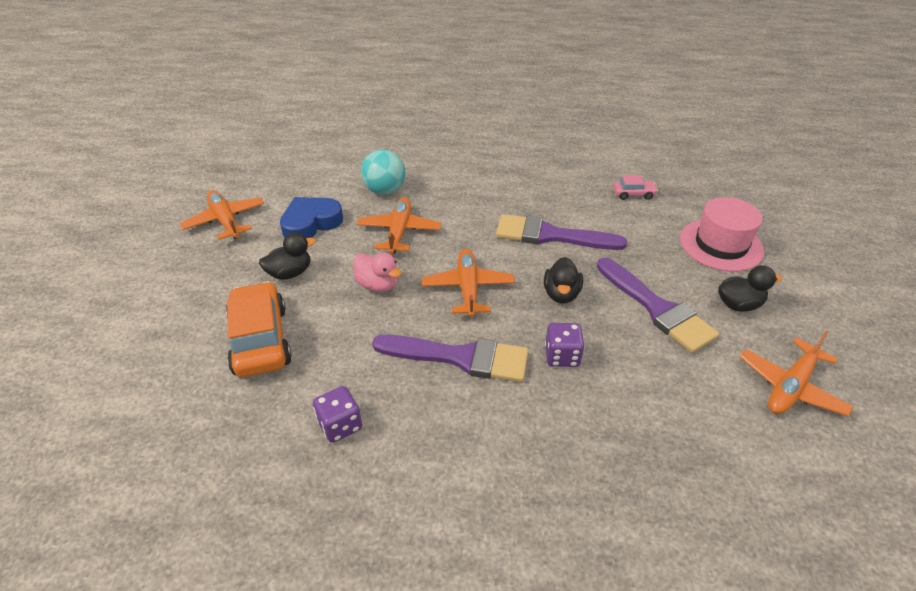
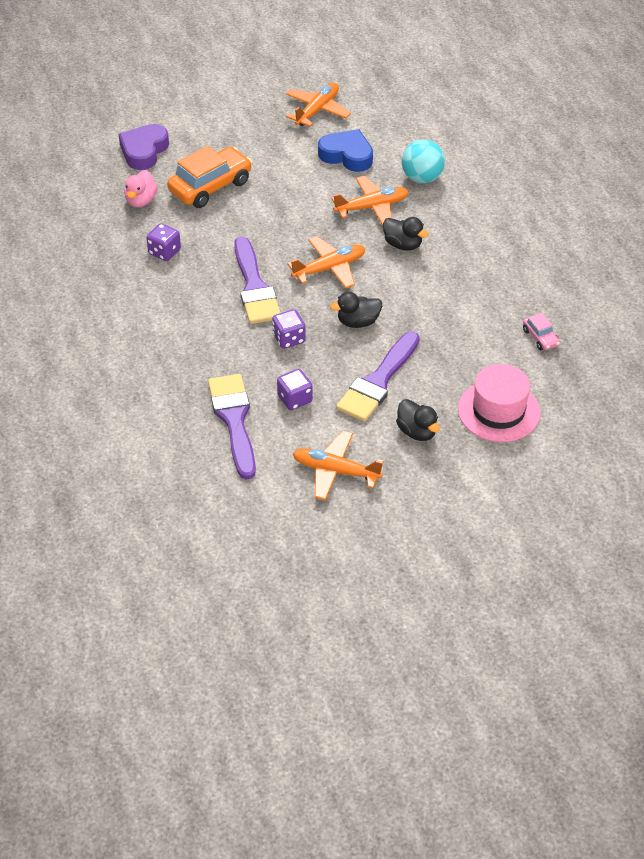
camera: 65 degrees right, 5 degrees up
(134, 382) = (144, 151): none -> purple heart
(290, 273) = (283, 170): black duck -> black duck (403, 245)
(378, 285) = (301, 220): pink duck -> pink duck (141, 201)
(551, 235) = (432, 297): purple brush -> purple brush (234, 420)
(664, 384) = (295, 399): none -> purple dice

